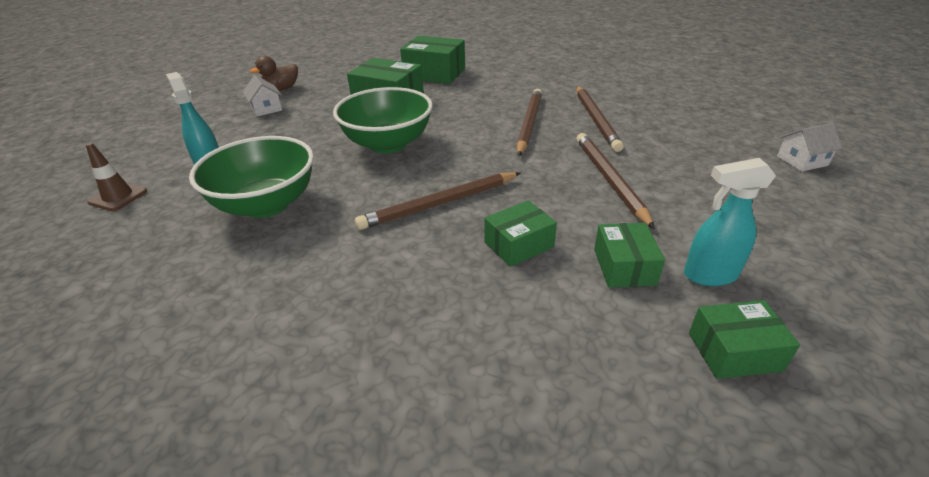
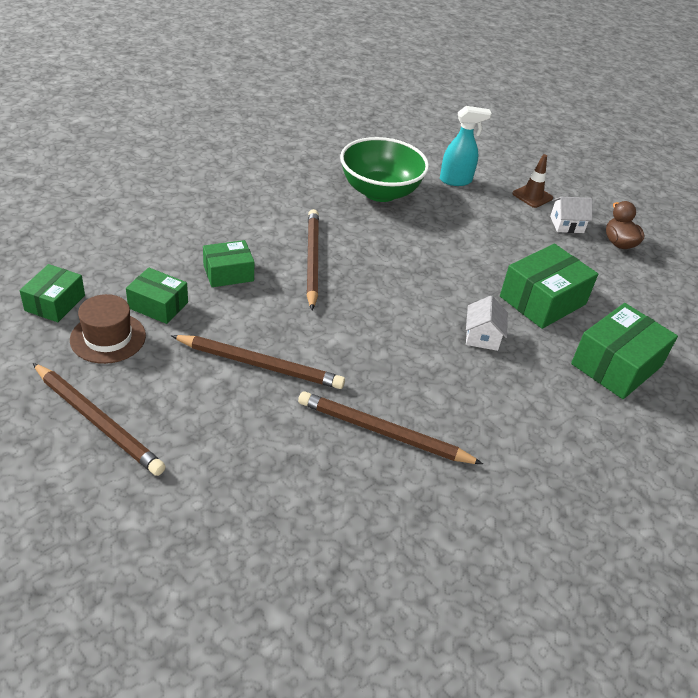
camera: 110 degrees right, 5 degrees up
(118, 197) = (439, 145): brown traffic cone -> brown traffic cone (532, 196)
(388, 144) = (435, 268): green bowl -> none
(519, 244) = (228, 273): green box -> green box turned 75 degrees clockwise
(529, 124) = (412, 373): brown pencil -> brown pencil (97, 421)
(709, 275) = (108, 338): turquoise spray bottle -> brown hat
(802, 161) = (152, 542): white house -> white house (482, 336)

